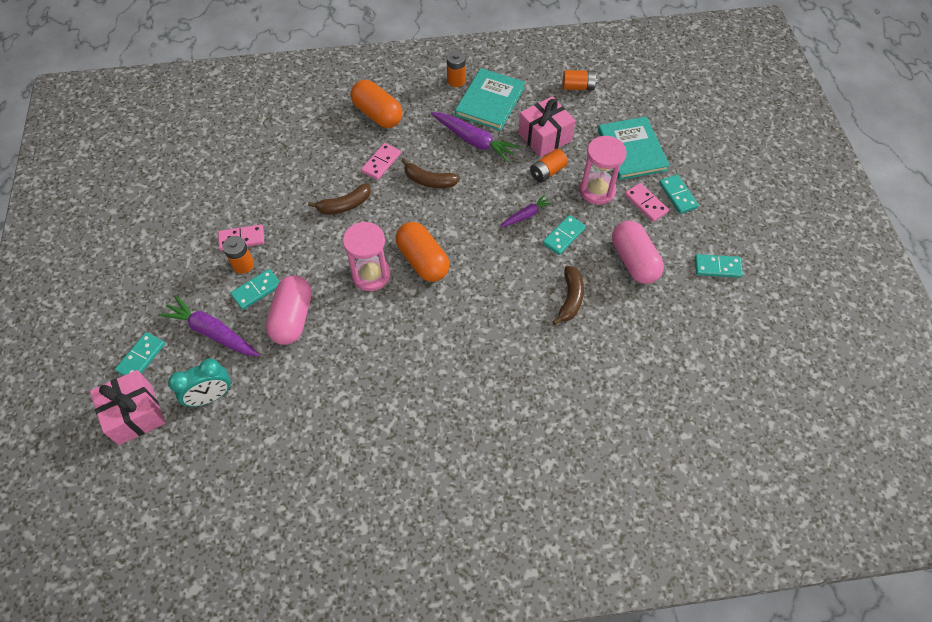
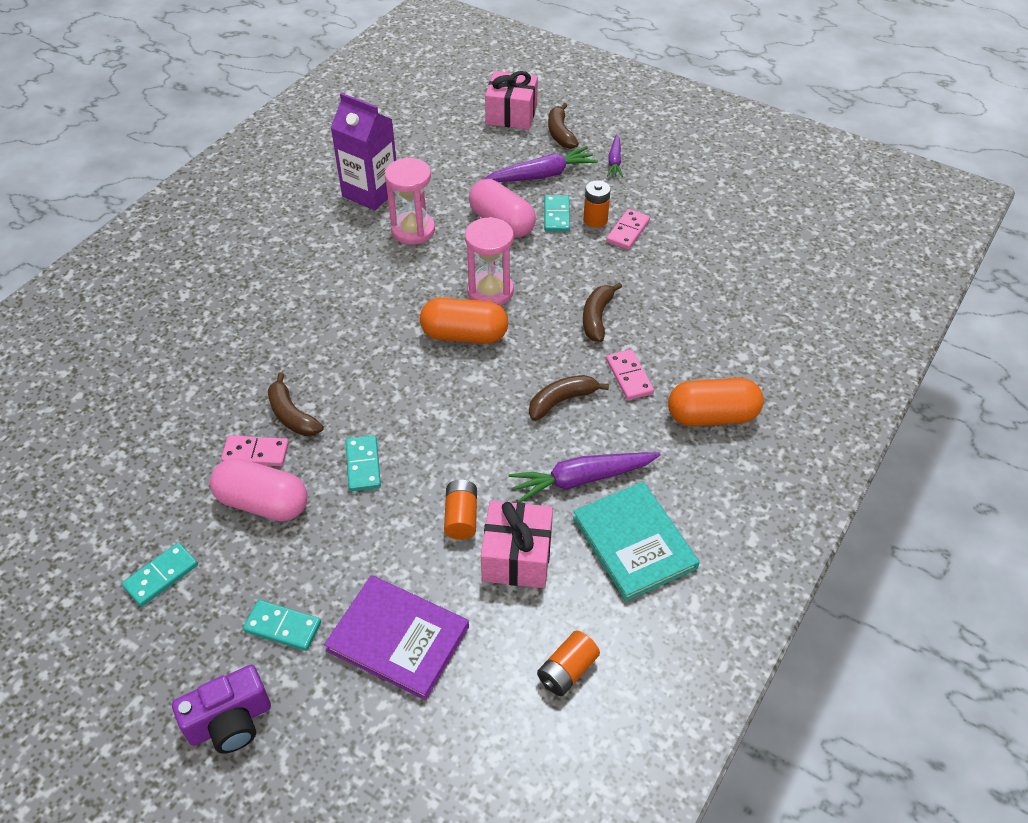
camera: 130 degrees right, 10 degrees down
(141, 357) = (560, 133): turquoise domino -> brown banana
(211, 396) = (481, 152): turquoise clock -> none
(328, 436) = (370, 192): none -> purple carton
(456, 80) = (706, 532): orange battery -> none
(526, 215) = (425, 452): purple carrot -> purple carrot (614, 161)
(597, 190) = (383, 546): pink hourglass -> pink hourglass (413, 230)
(631, 150) = (398, 638): turquoise book -> purple book
(645, 203) = (312, 580): pink domino -> pink domino (256, 453)
(733, 178) = (230, 722): none -> purple camera

